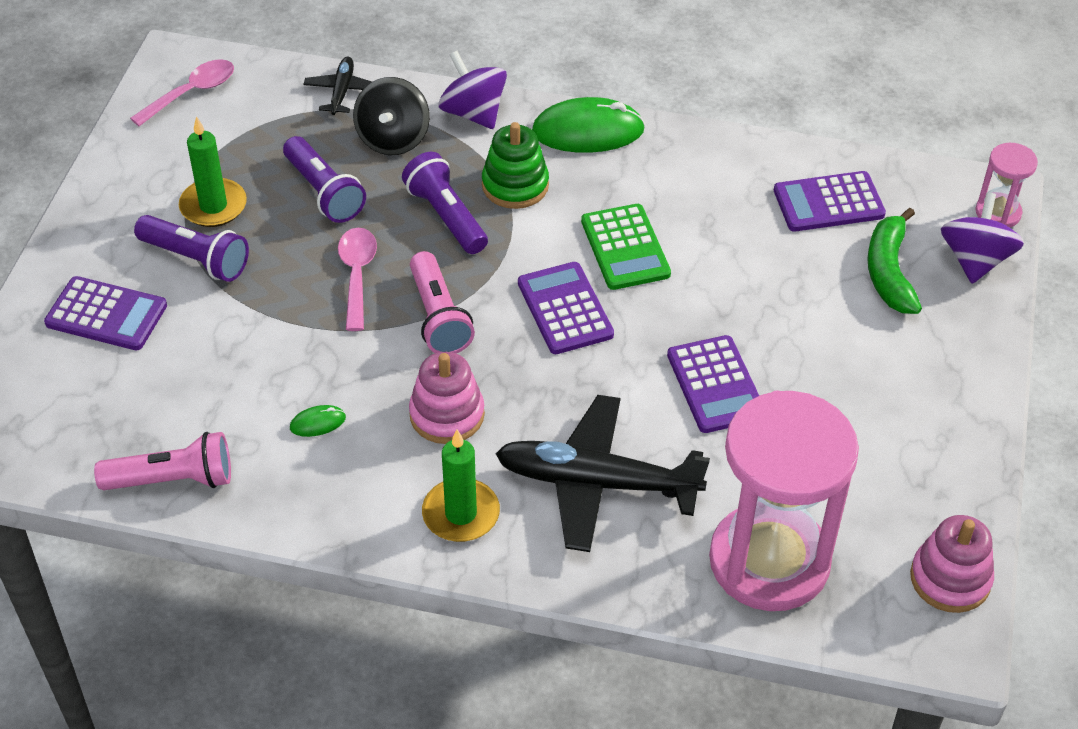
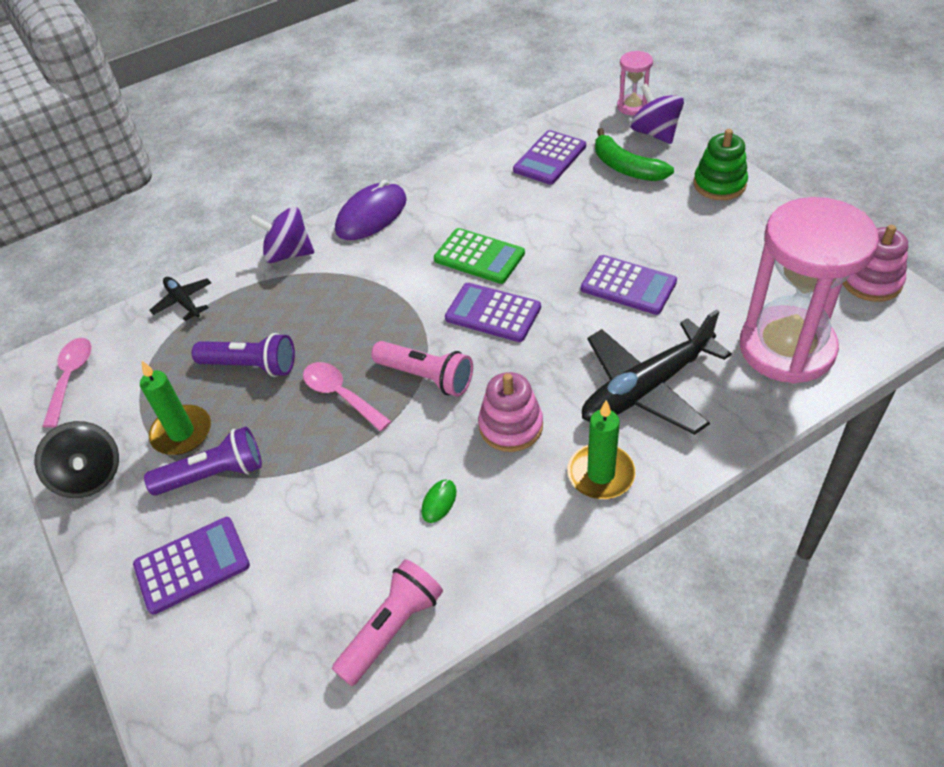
camera: 40 degrees left, 0 degrees up
(393, 139) = (256, 303): black spinning top -> black spinning top (90, 476)
(446, 216) = (351, 319): purple flashlight -> none
(515, 185) = (369, 272): green stacking toy -> green stacking toy (719, 184)
(588, 131) = (371, 215): green mouse -> purple mouse

